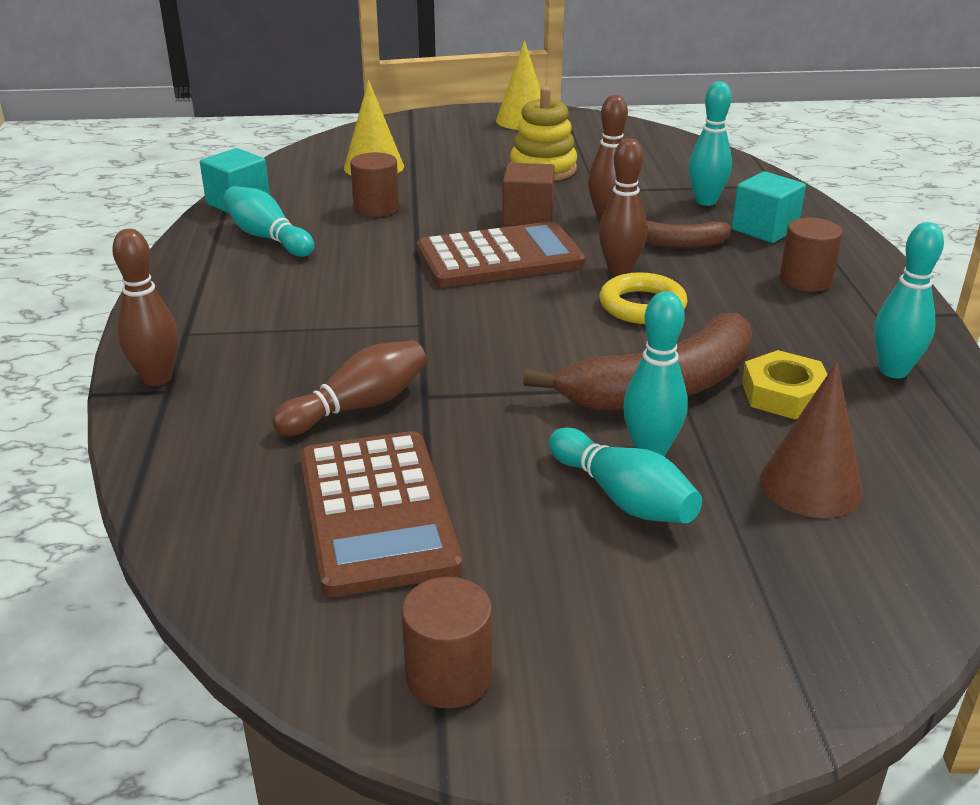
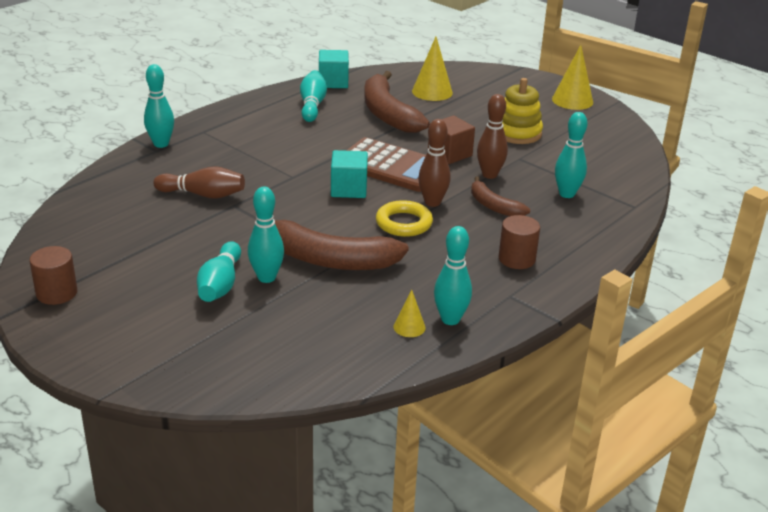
camera: 45 degrees right, 0 degrees up
(157, 378) = (161, 144): brown bowling pin -> turquoise bowling pin
(376, 208) = (388, 114): brown cylinder -> brown banana
(376, 512) = (135, 234): brown calculator -> none
(764, 229) = (562, 225): turquoise cube -> turquoise cube (349, 189)
(784, 394) = (374, 294): yellow nut -> none
(810, 485) = (297, 330): brown cone -> none
(884, 403) = (409, 327): none -> yellow cone

